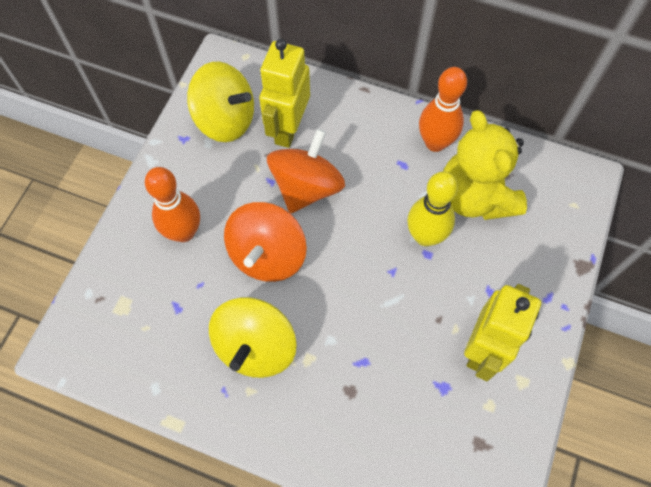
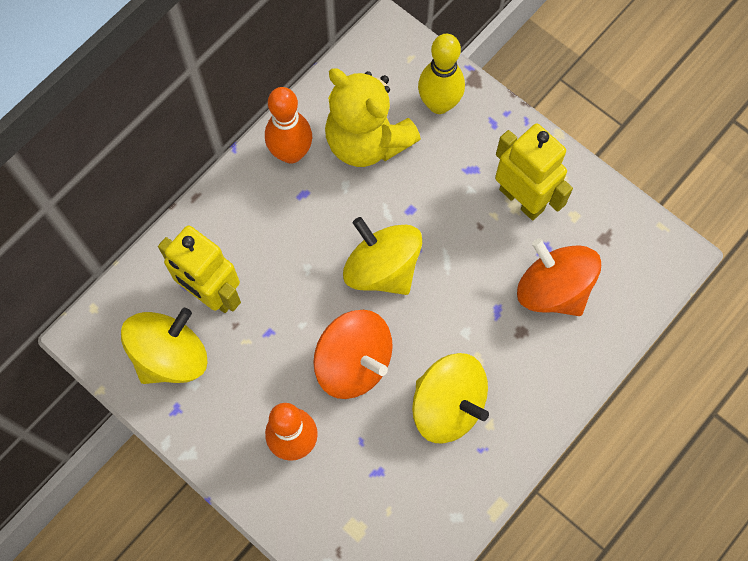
camera: 70 degrees left, 5 degrees up
(306, 187) = (291, 298): orange spinning top -> orange spinning top (553, 289)
(362, 249) = (382, 268): none -> yellow spinning top
(425, 236) = (391, 204): yellow bowling pin -> yellow bowling pin (439, 104)
(475, 197) = (367, 141): yellow teddy bear -> yellow teddy bear turned 45 degrees clockwise

